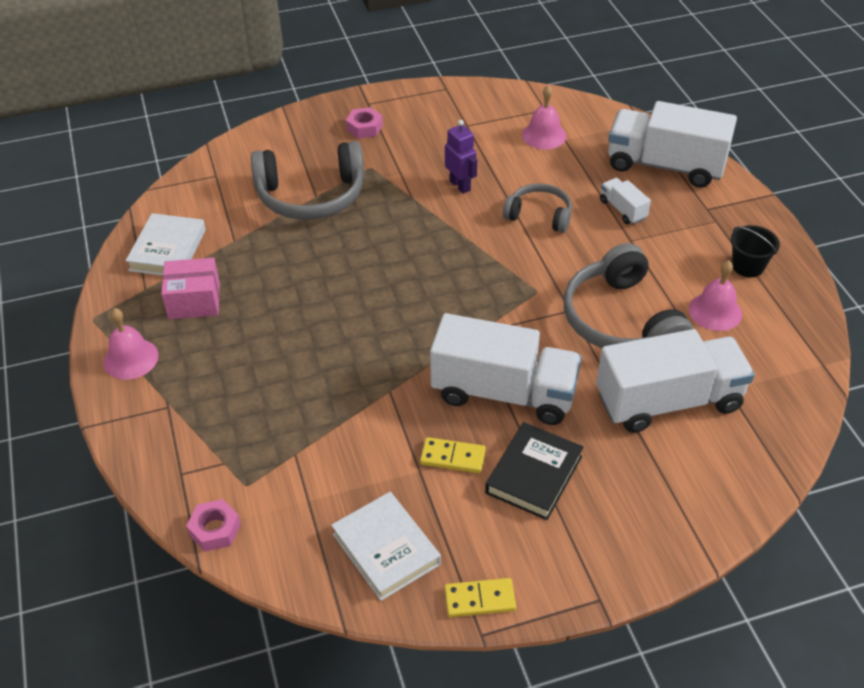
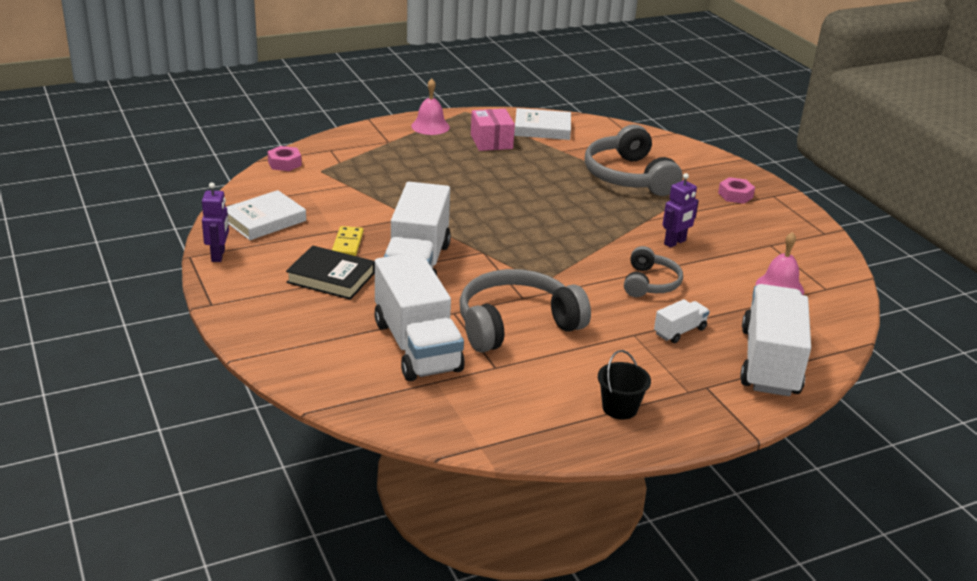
camera: 80 degrees right, 15 degrees down
(479, 599) = (218, 255): yellow domino -> purple robot
(715, 311) = (542, 381): pink bell -> none

